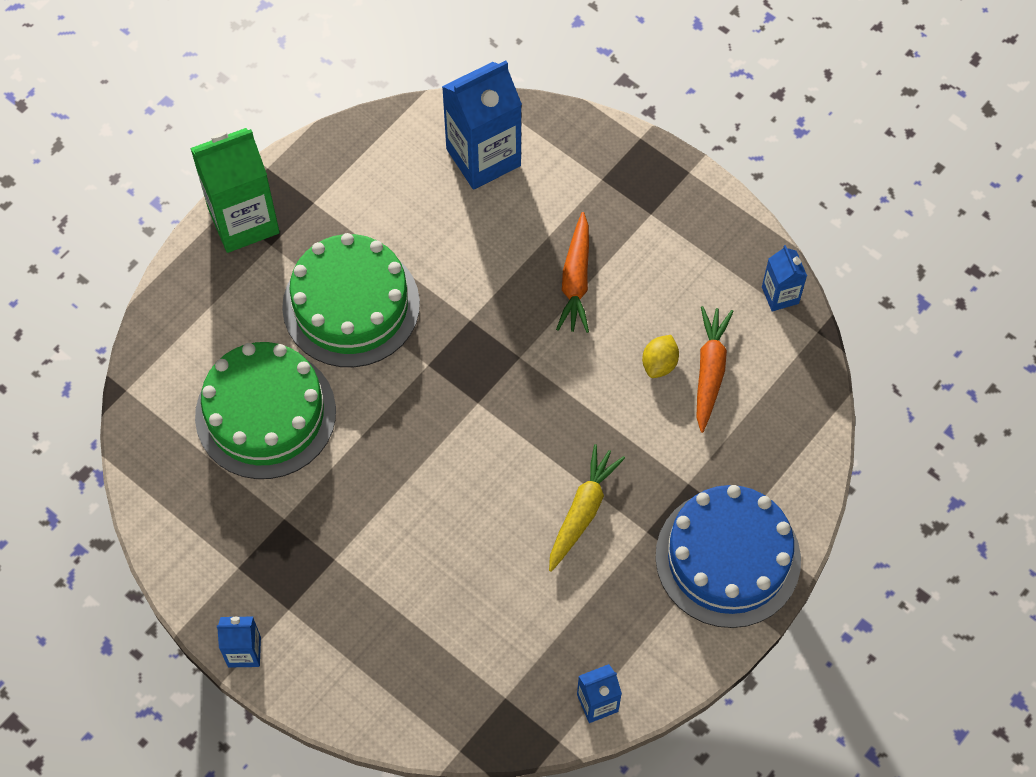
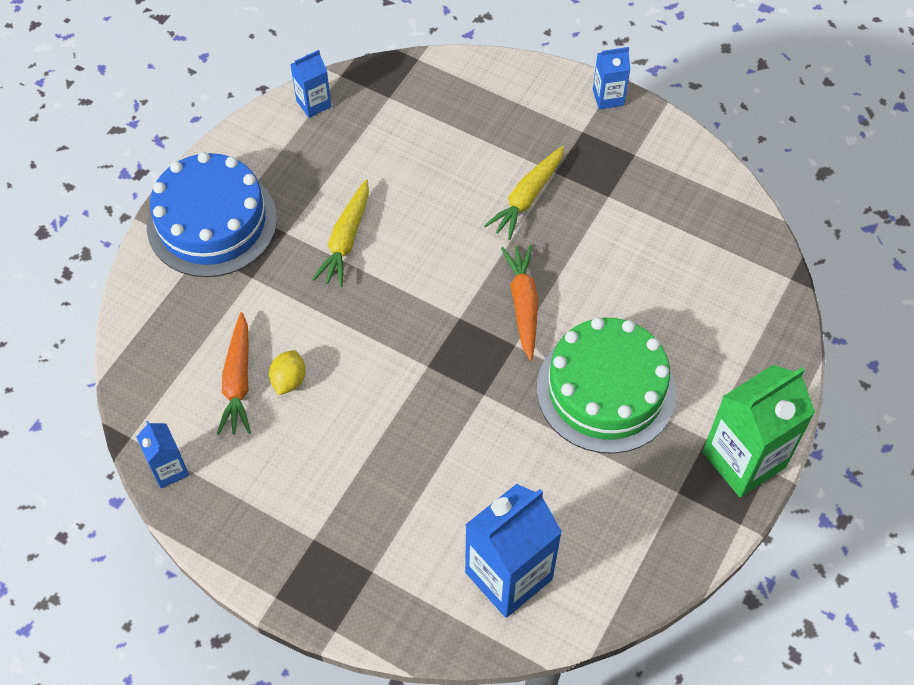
camera: 170 degrees right, 5 degrees down
(265, 414) = (654, 277): green cake -> none
(374, 531) = (527, 197): none -> yellow carrot
(576, 280) = (384, 452): orange carrot -> orange carrot (523, 304)

